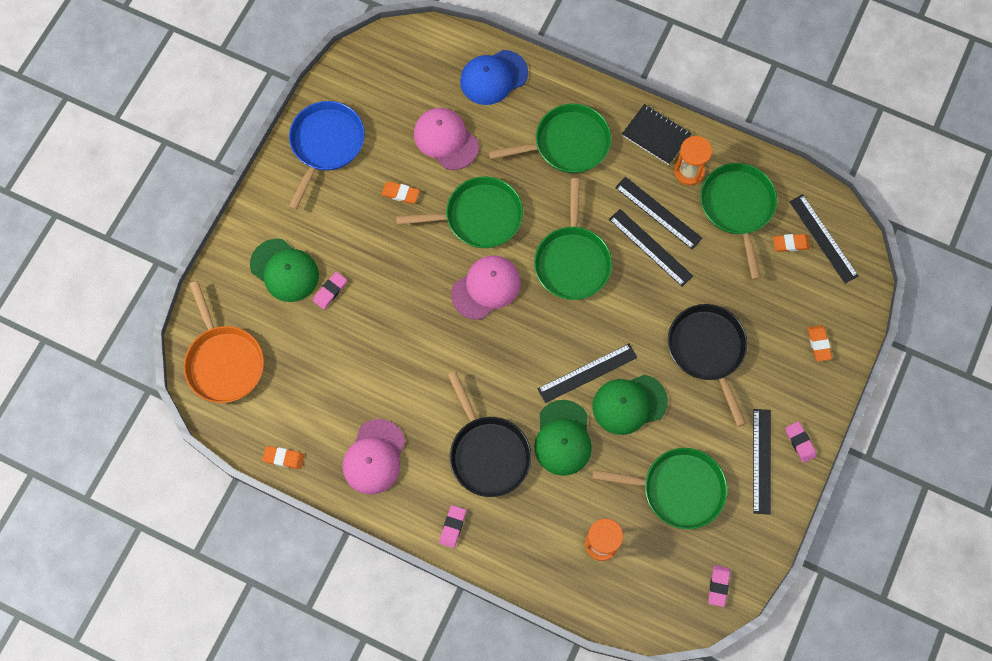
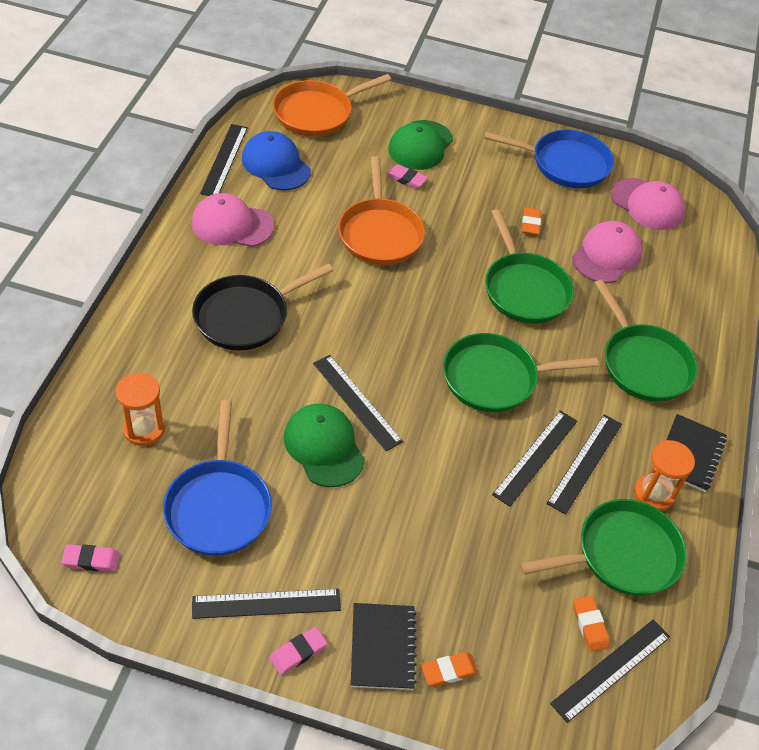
camera: 75 degrees right, 20 degrees down
(284, 458) = (224, 160): orange eraser -> black ruler
(399, 326) = (380, 233): none -> orange pan
(452, 527) = (159, 292): pink eraser -> none
(486, 288) = (441, 301): pink cap -> pink cap (647, 204)
(493, 77) = (698, 290): blue cap -> blue cap (276, 165)
(563, 438) = (272, 383): green cap -> none
(678, 489) = (218, 506): green pan -> blue pan
(707, 350) = (411, 529): black pan -> none
(799, 385) = (382, 647): none -> black notebook

